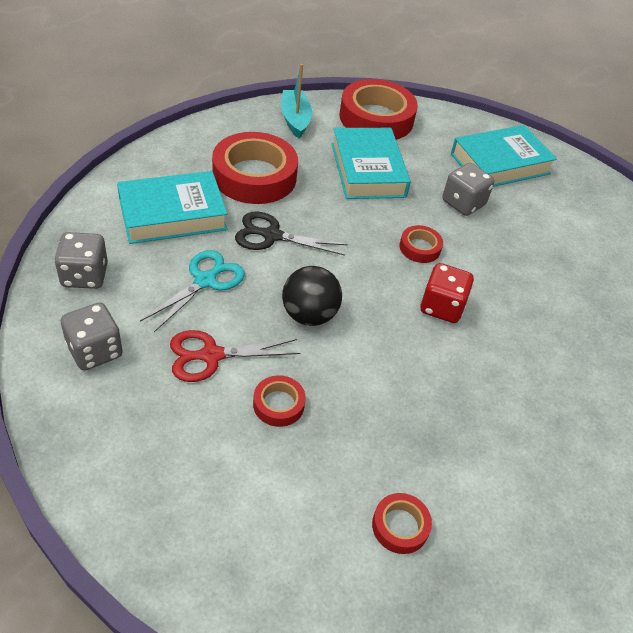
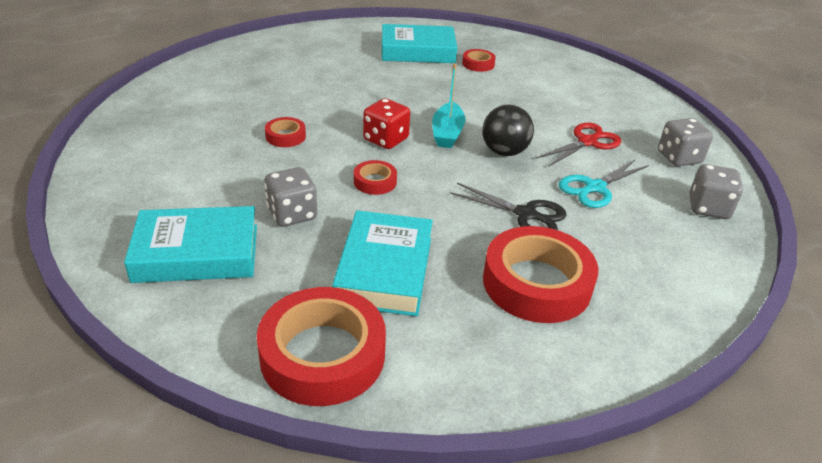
camera: 160 degrees left, 10 degrees down
(172, 214) = (635, 251): turquoise book -> turquoise book (417, 51)
(211, 355) = (587, 142): red scissors -> red scissors turned 45 degrees counterclockwise
(278, 404) = (539, 113): red tape -> red tape (285, 136)
(295, 119) = (459, 370): turquoise boat -> turquoise boat (447, 133)

